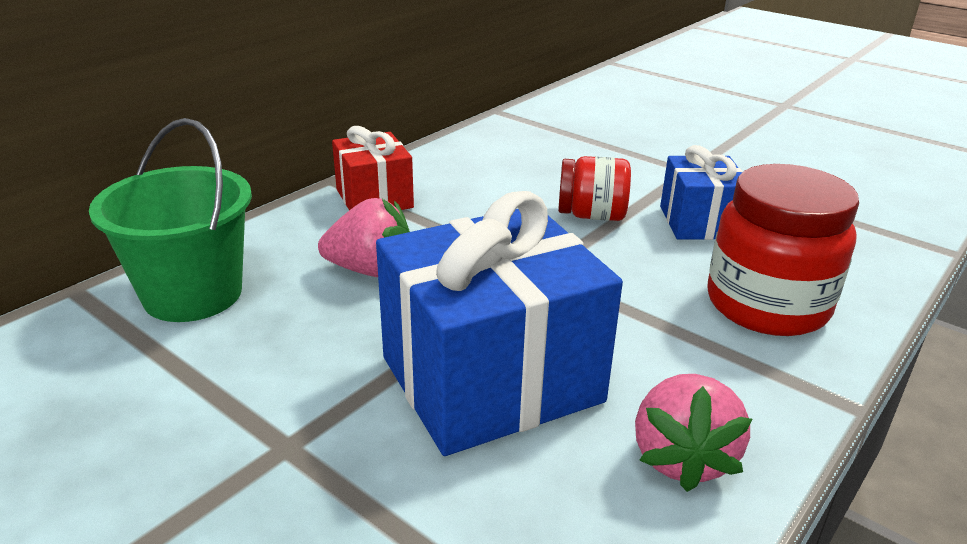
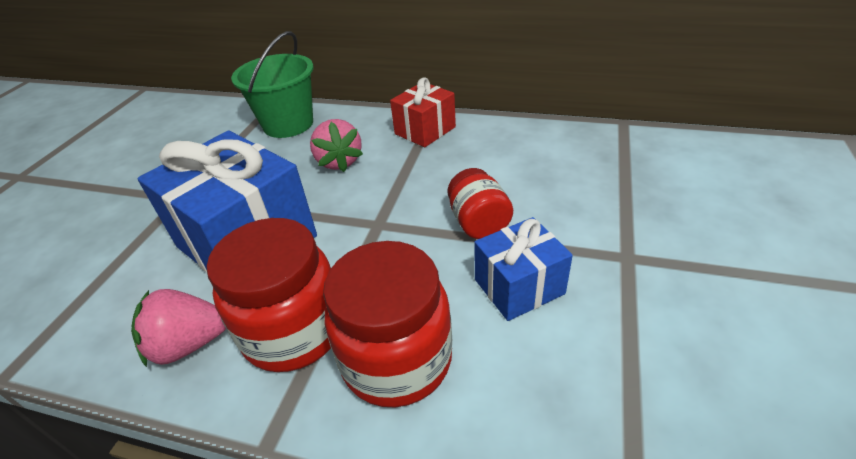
camera: 70 degrees right, 10 degrees up
(697, 363) = (294, 331): none -> red jar

